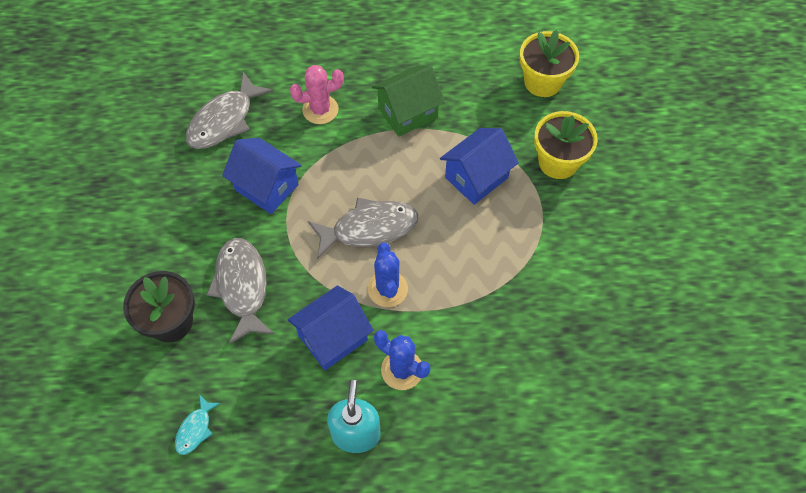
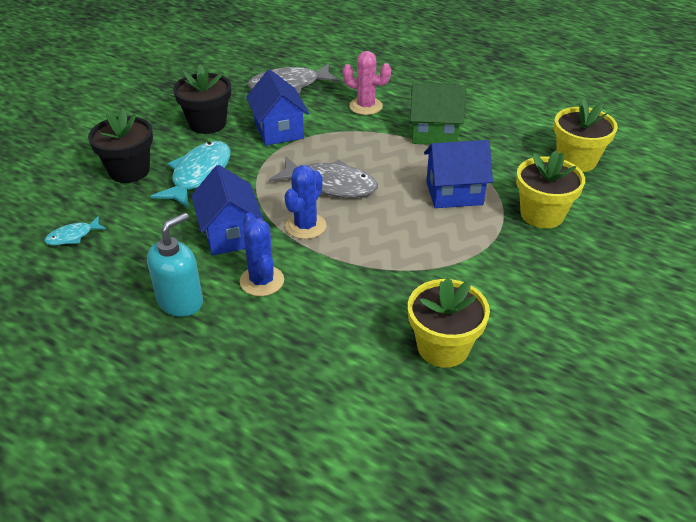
camera: 35 degrees right, 20 degrees down
(190, 217) = (207, 123): none -> black flower pot
(242, 287) = (199, 175): grey fish -> turquoise fish
(333, 338) = (230, 234): blue house -> blue house turned 75 degrees clockwise
(582, 344) = (443, 347): none -> yellow flower pot

